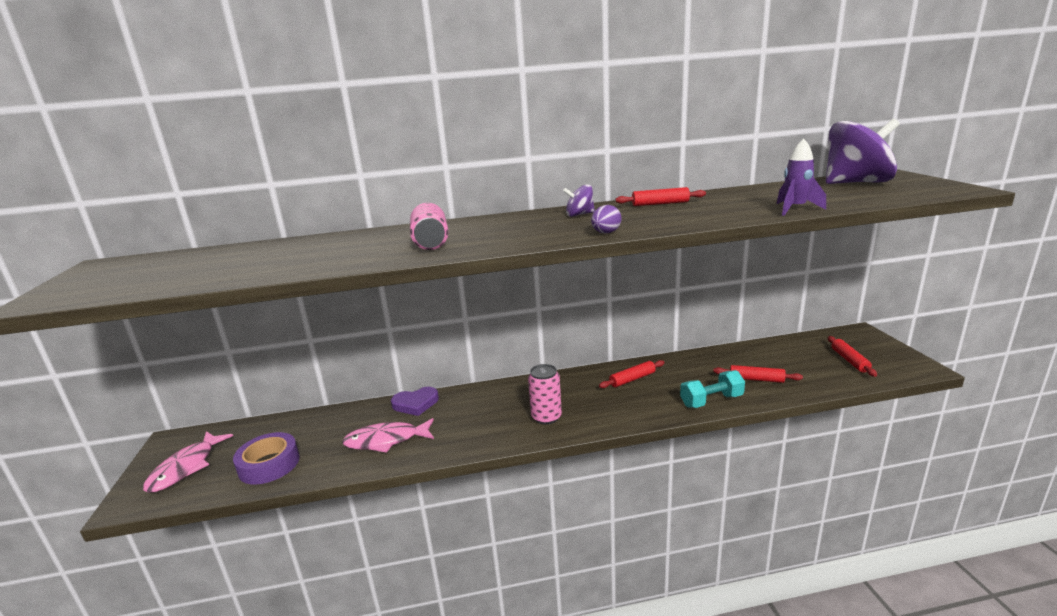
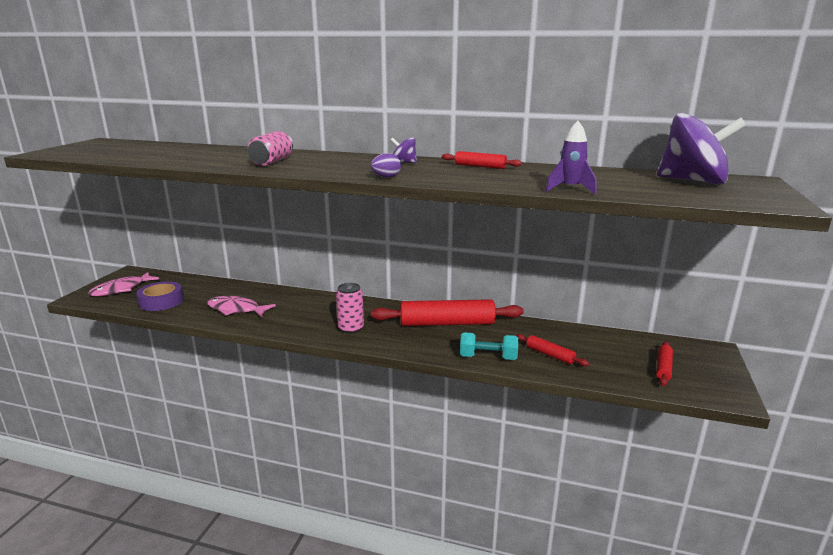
camera: 25 degrees right, 0 degrees up
(415, 404) = (279, 293): purple heart -> none
(632, 379) = (447, 323): red rolling pin -> red rolling pin, size x2.07

